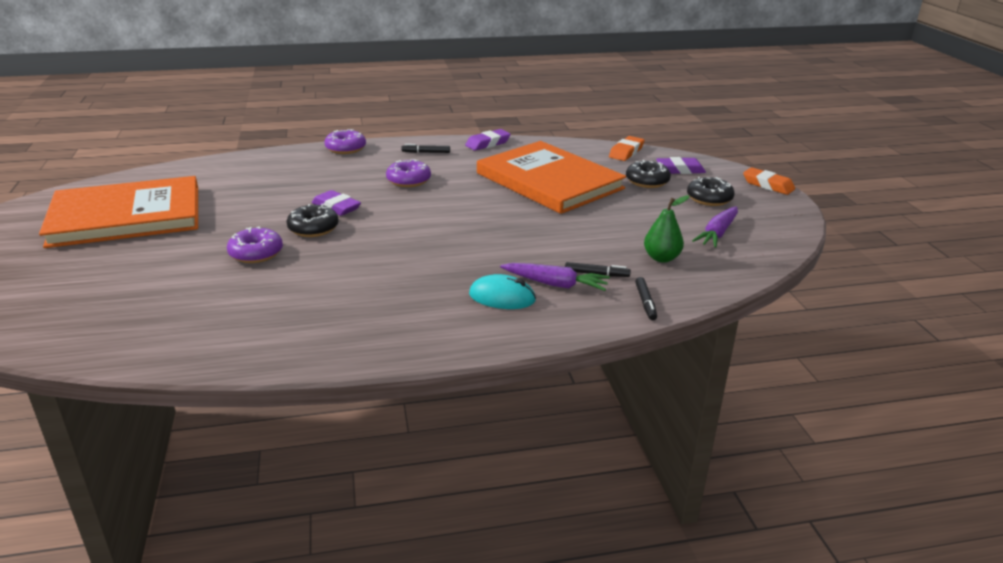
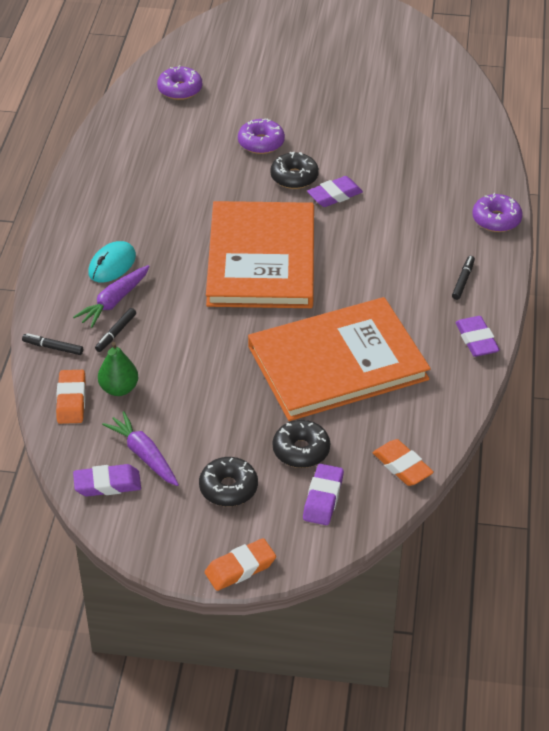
camera: 110 degrees right, 15 degrees up
(126, 216) = (368, 78): orange book -> orange book (261, 259)
(408, 180) = (382, 253): purple donut -> purple donut (180, 89)
(698, 277) = (71, 400): none -> orange eraser
(763, 242) = (107, 484): none -> purple eraser

